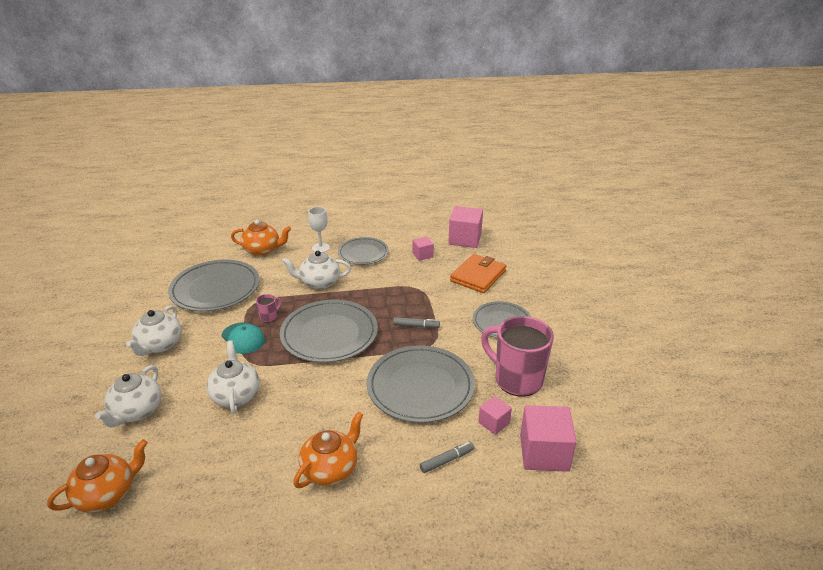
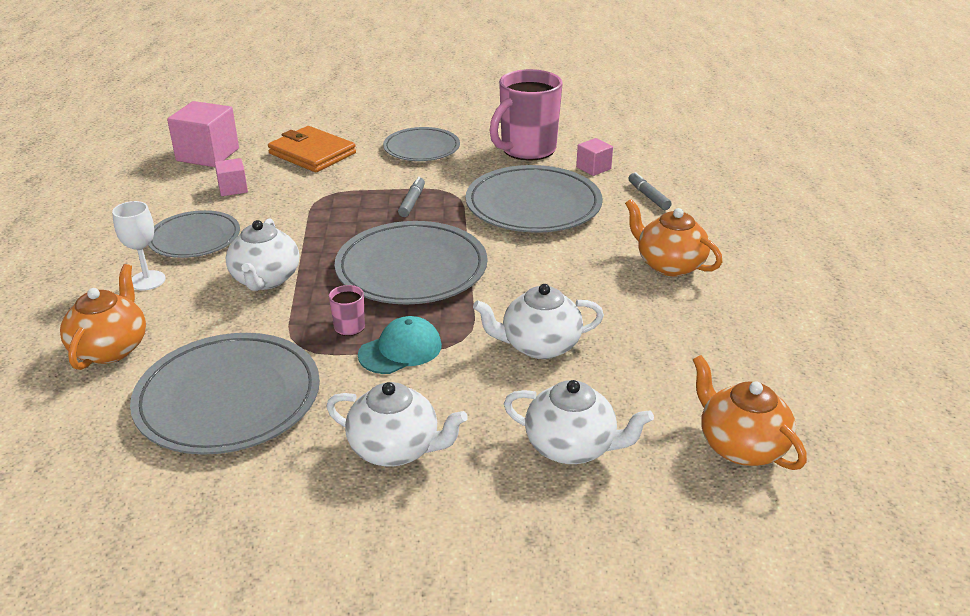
camera: 85 degrees left, 0 degrees up
(544, 453) = (633, 148): pink cube -> none

